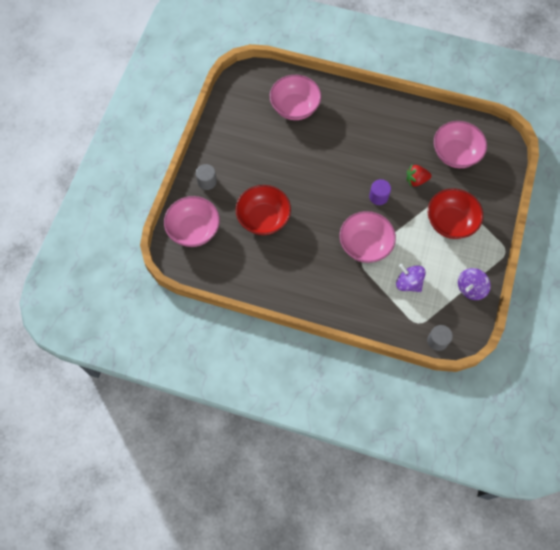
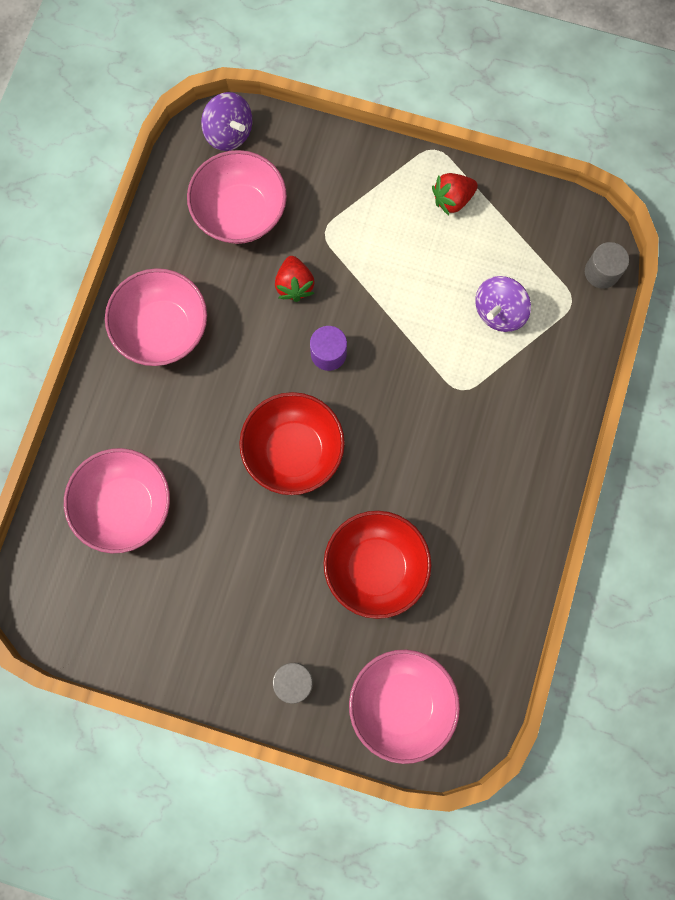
camera: 90 degrees left, 10 degrees up
(365, 245) = (428, 382): pink bowl -> pink bowl (162, 329)
(450, 222) = (380, 233): red bowl -> red bowl (293, 451)
(470, 288) = (506, 211): purple spinning top -> purple spinning top (229, 133)
(475, 260) = (452, 199): none -> red strawberry

